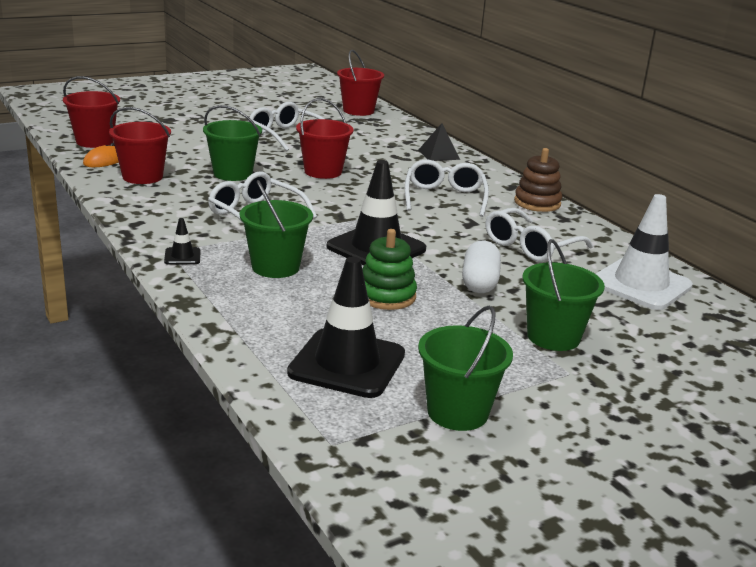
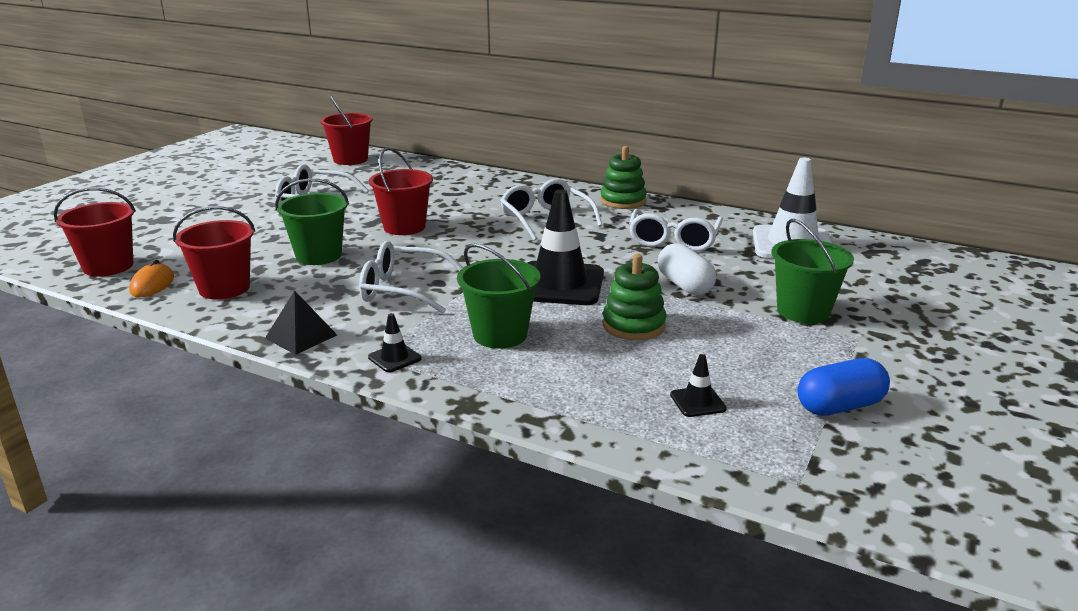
camera: 30 degrees left, 0 degrees up
(347, 363) = (697, 402): black traffic cone -> black traffic cone, size x0.43
(438, 154) = (483, 181): black pyramid -> black pyramid (301, 336)
(457, 412) = (839, 406): green bucket -> blue capsule
(537, 203) = (623, 201): brown stacking toy -> green stacking toy

